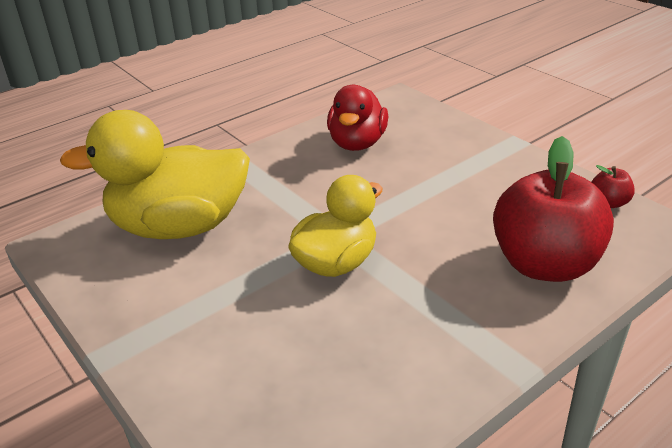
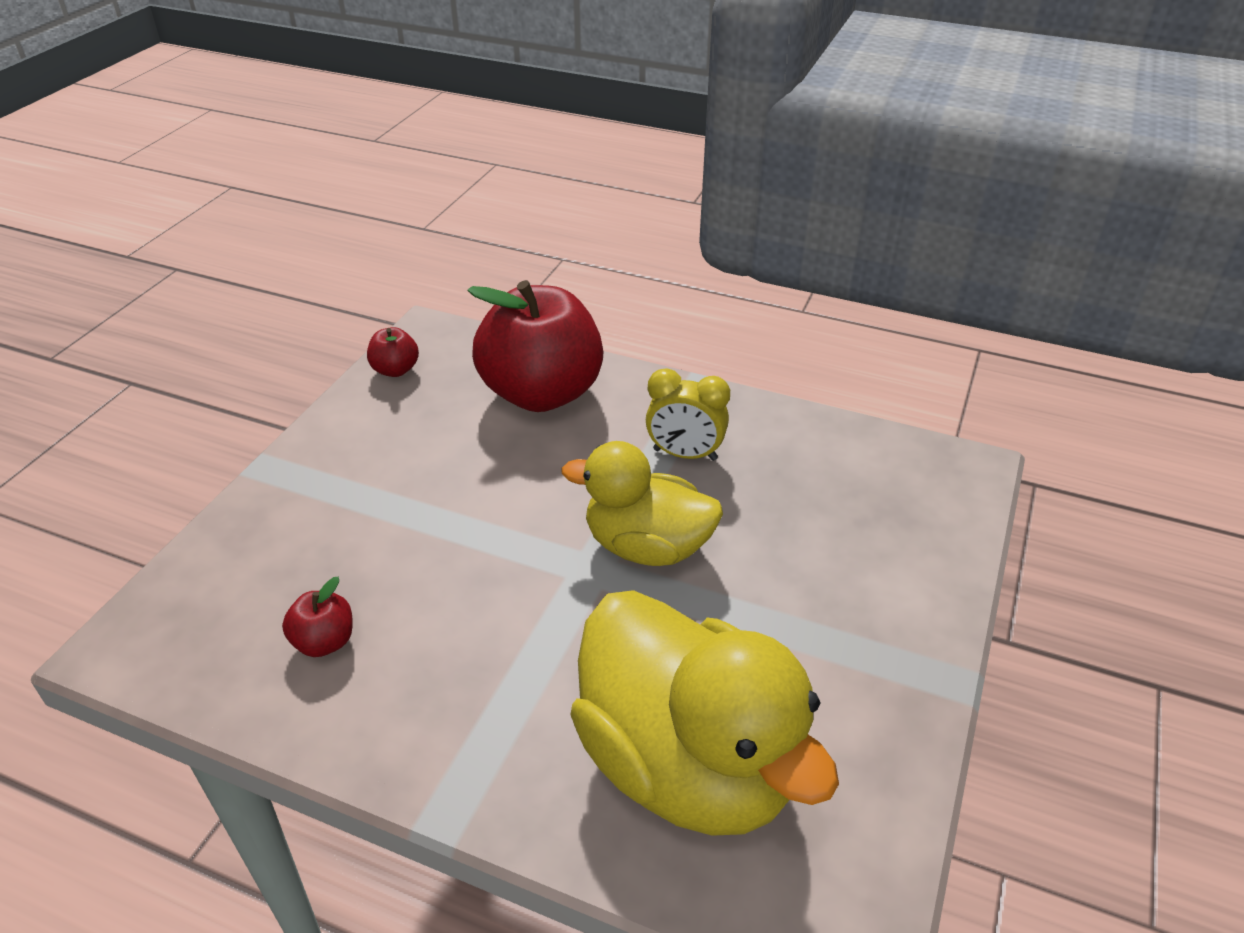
camera: 120 degrees left, 5 degrees up
(357, 143) = (324, 642): red duck -> red apple
(419, 316) = (685, 454): none -> yellow clock

